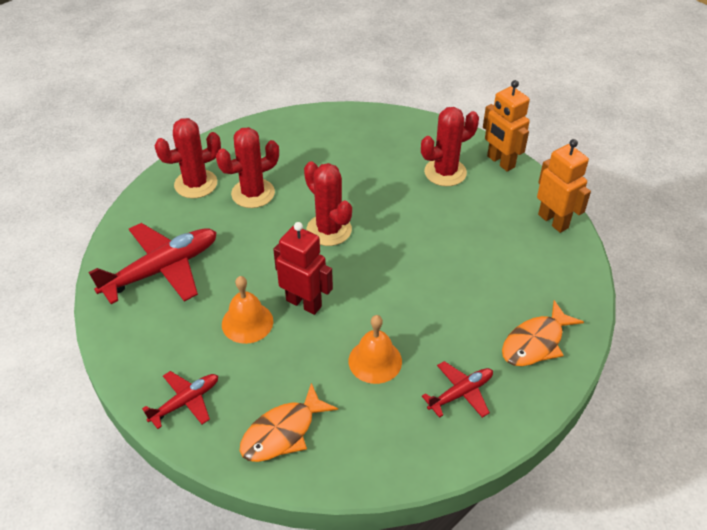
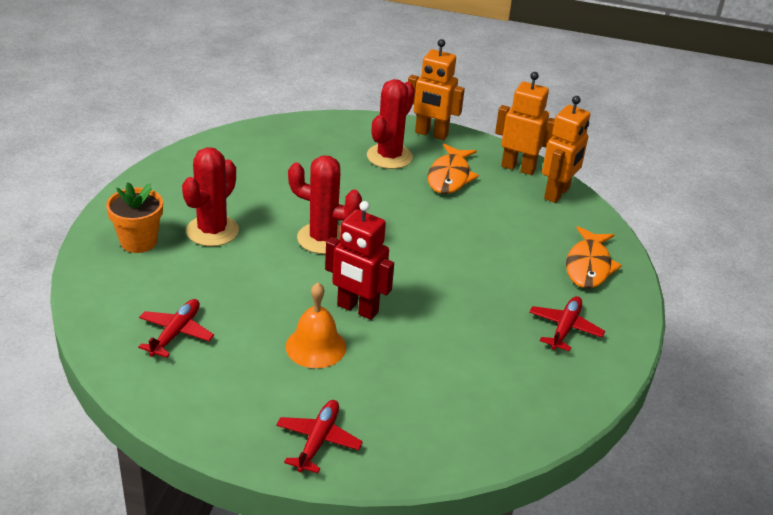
camera: 35 degrees left, 10 degrees down
(161, 270) = (175, 333): red plane -> red plane, size x0.54
(196, 184) = (138, 242): red cactus -> orange flower pot
(283, 432) = (440, 425): orange fish -> orange fish (450, 177)
(304, 303) = (357, 309): red robot -> red robot turned 150 degrees counterclockwise
(375, 361) = (469, 332): orange bell -> none
(568, 259) = (557, 194): none -> orange robot

